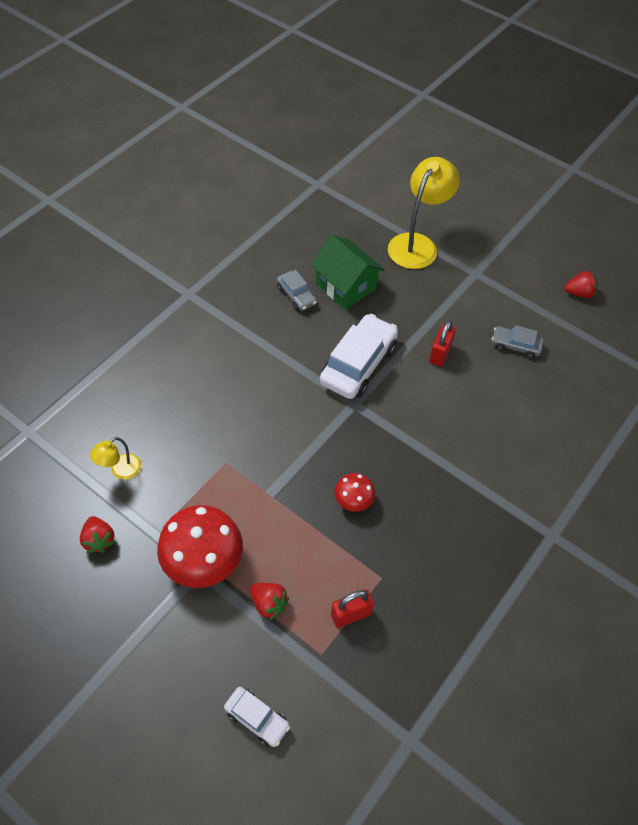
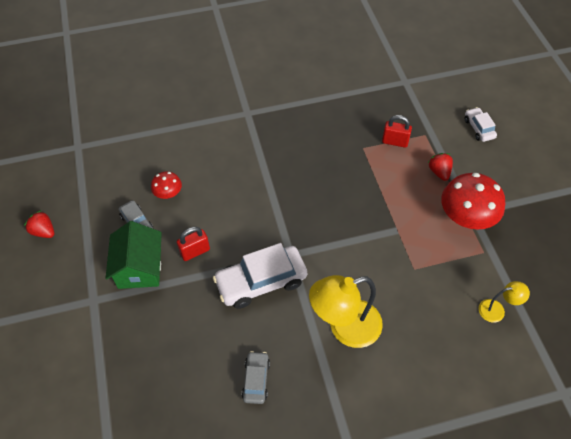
camera: 140 degrees left, 0 degrees up
(99, 540) = (533, 269): red strawberry -> none
(346, 286) = (206, 360): green house -> green house (139, 268)
(353, 500) = (345, 195): red mushroom -> red mushroom (168, 193)
(417, 244) = (104, 363): yellow lamp -> yellow lamp (345, 327)

